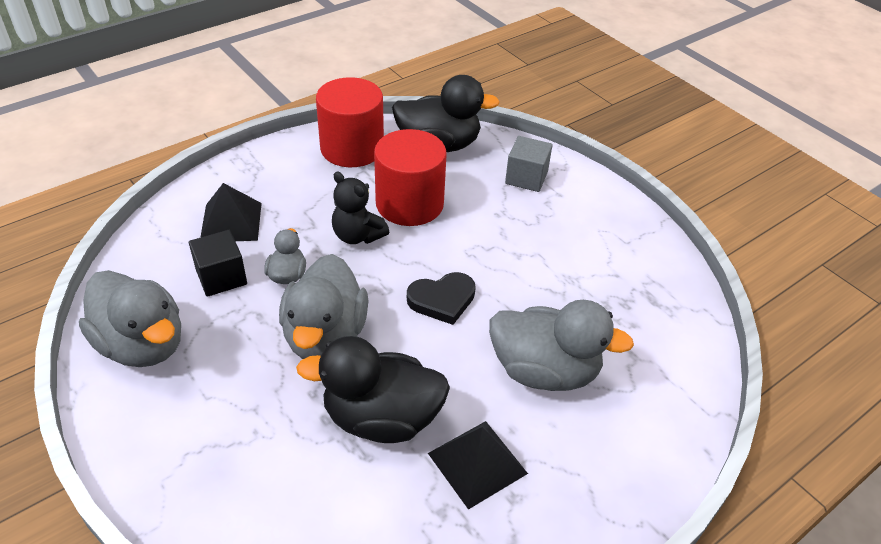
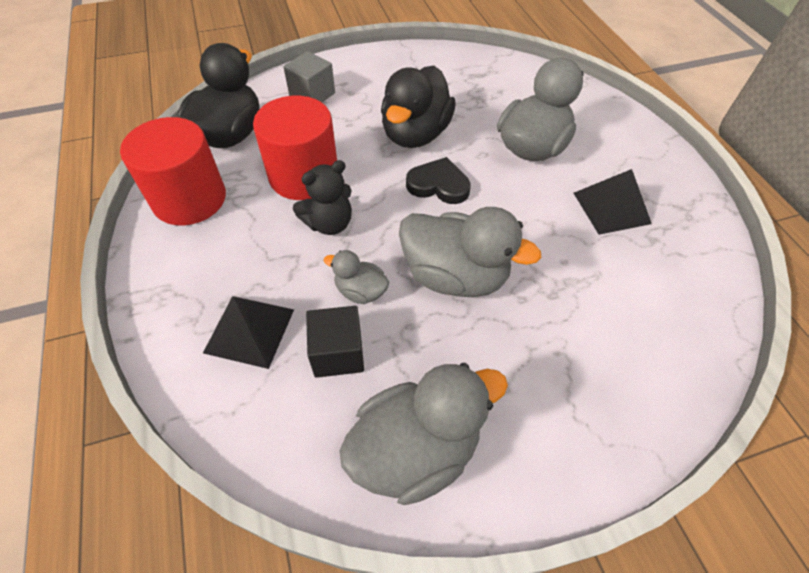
camera: 70 degrees left, 10 degrees up
(381, 418) = (559, 255): black duck -> black duck (415, 134)
(442, 300) = (438, 185): black heart -> black heart turned 75 degrees counterclockwise

